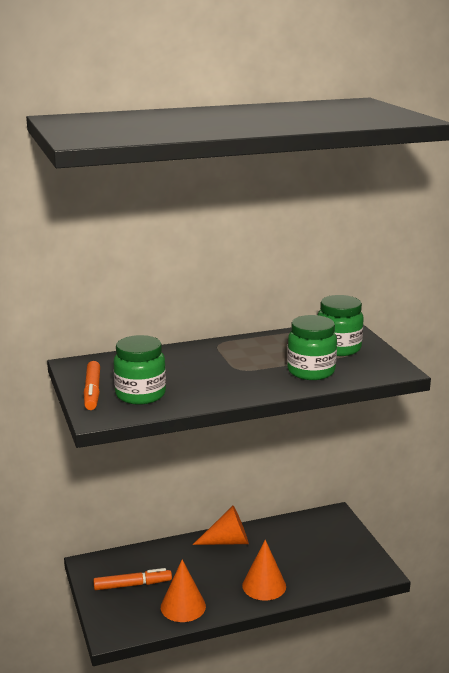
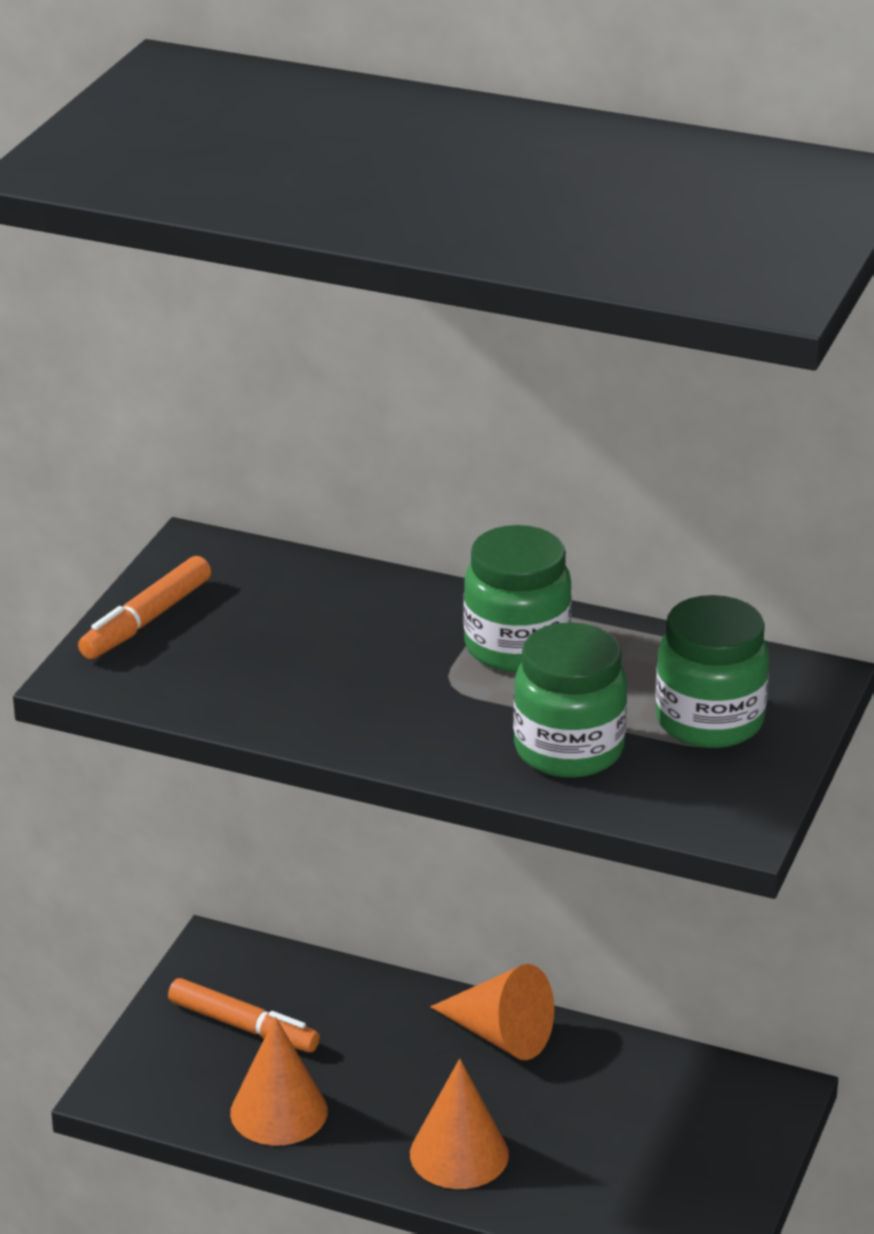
camera: 40 degrees right, 10 degrees up
(140, 395) = (209, 663): green jar -> green jar (516, 647)

